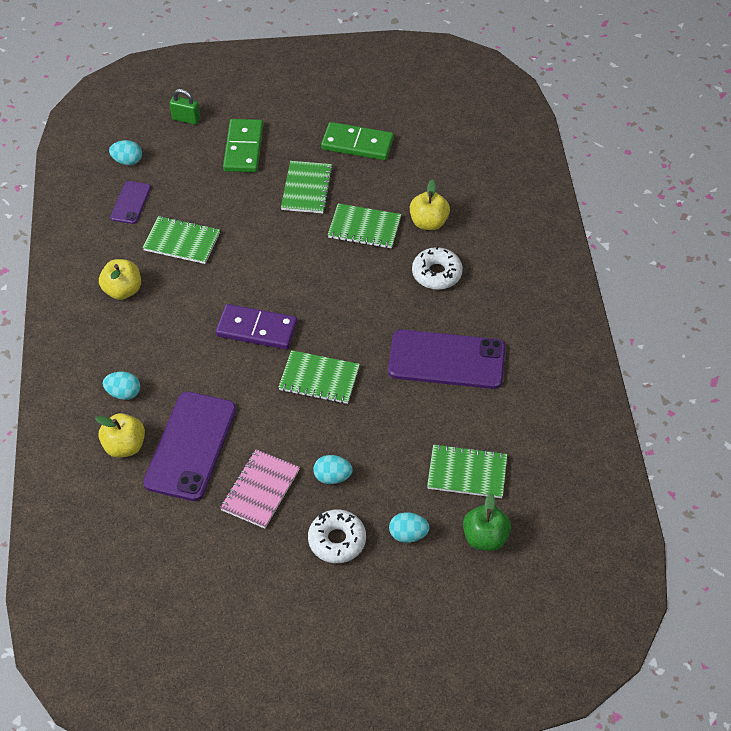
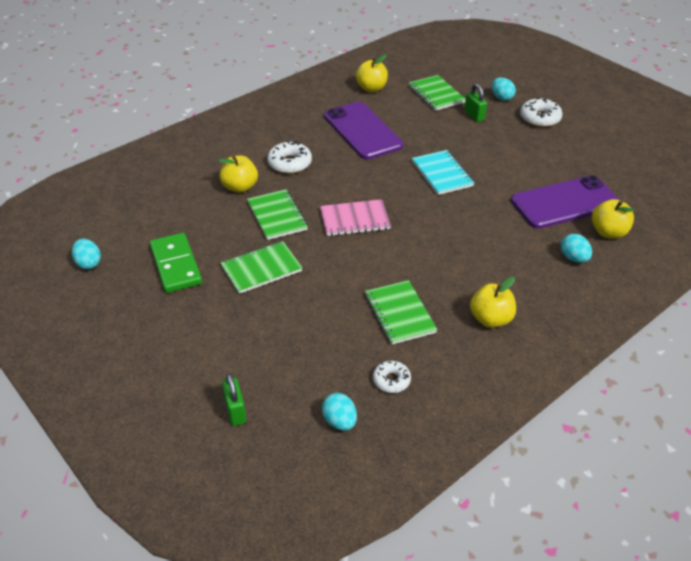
camera: 125 degrees left, 10 degrees down
(130, 202) = (391, 380): purple phone -> white donut
(243, 148) = (243, 339): green domino -> none
(256, 329) = (437, 222): purple domino -> none
(260, 490) = (551, 159): pink notebook -> pink notebook (354, 219)
(319, 379) = (442, 174): green notebook -> turquoise notebook
(332, 477) = (504, 137): turquoise egg -> turquoise egg (88, 263)
(394, 479) = (474, 115): none -> green padlock
(485, 538) = (468, 75): green apple -> none
(528, 418) = (371, 88): none -> yellow apple

